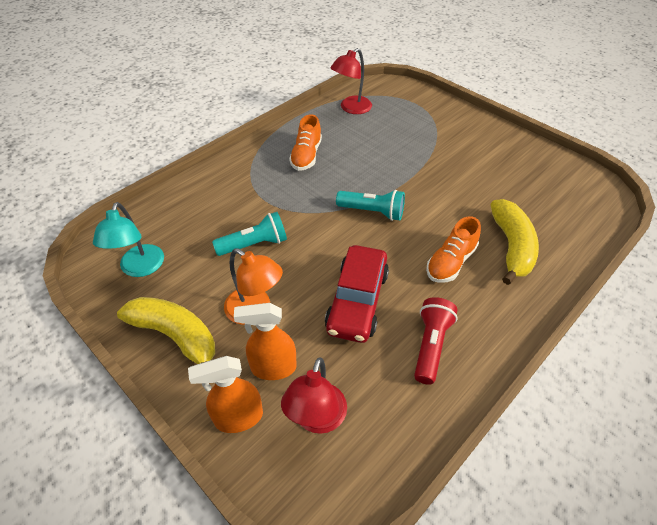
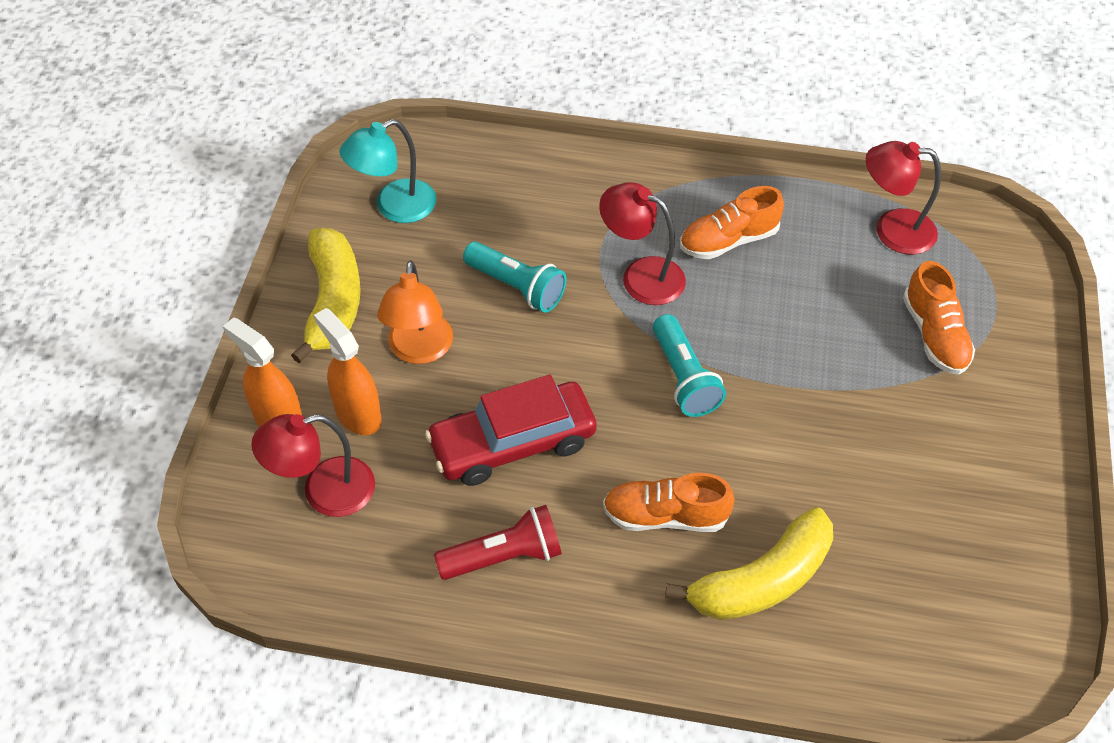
camera: 55 degrees right, 5 degrees up
(296, 194) = (641, 275): none -> red lamp
(417, 126) = (934, 335): none -> orange shoe

